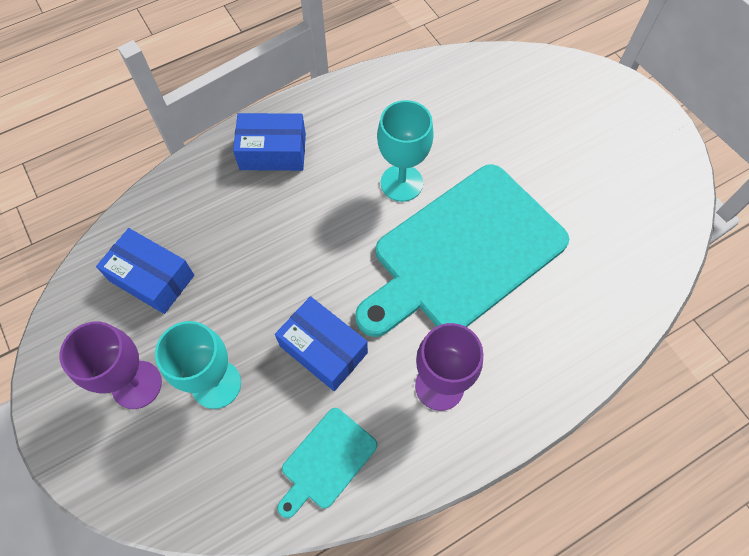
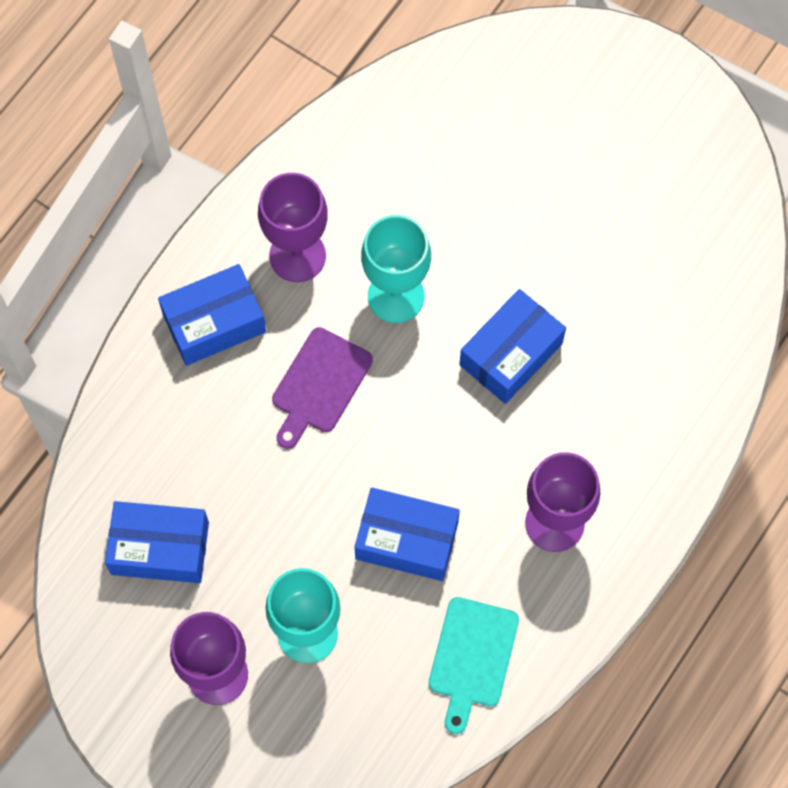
camera: 25 degrees left, 5 degrees up
(320, 218) = (319, 385): none -> purple cutting board
(349, 133) = (297, 256): none -> purple goblet
(463, 252) = (511, 354): turquoise cutting board -> blue box

